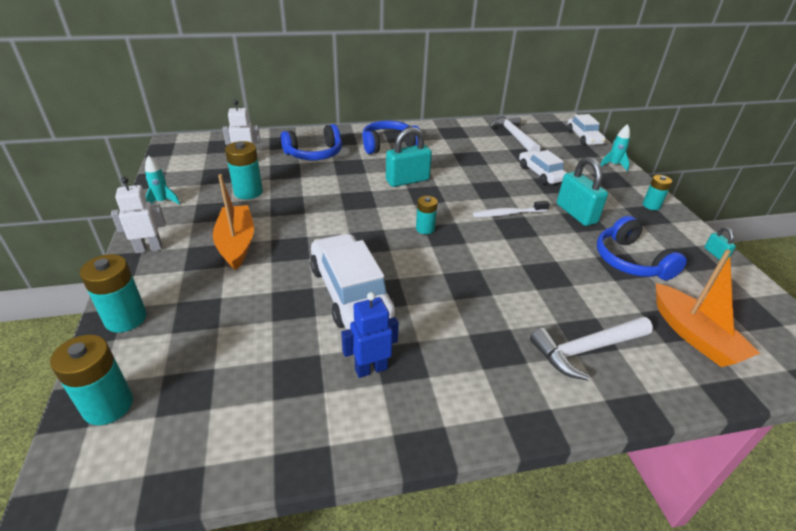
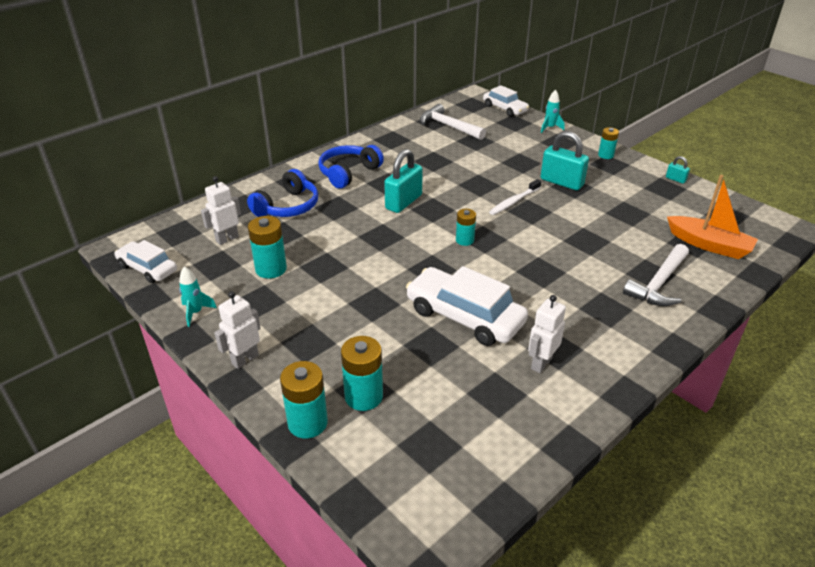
camera: 30 degrees left, 0 degrees up
(108, 405) = (384, 486): turquoise battery -> turquoise battery (363, 396)
(236, 244) = (322, 319): orange boat -> none
(371, 369) = (541, 363): blue robot -> white robot
(541, 173) = (503, 155): white car -> white car (147, 268)
(631, 261) = (630, 206): blue headphones -> none

